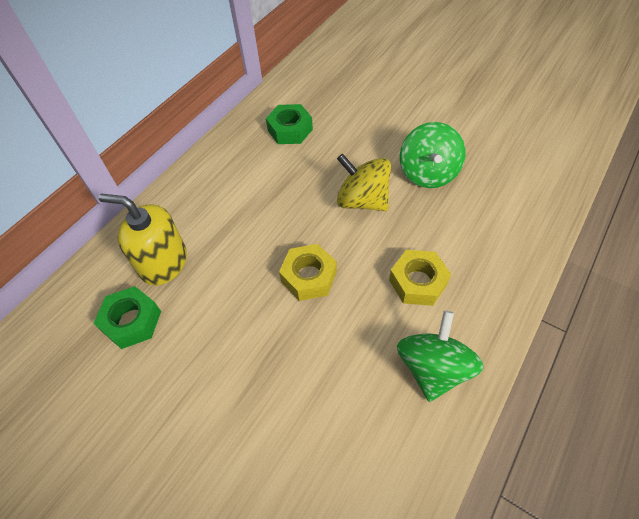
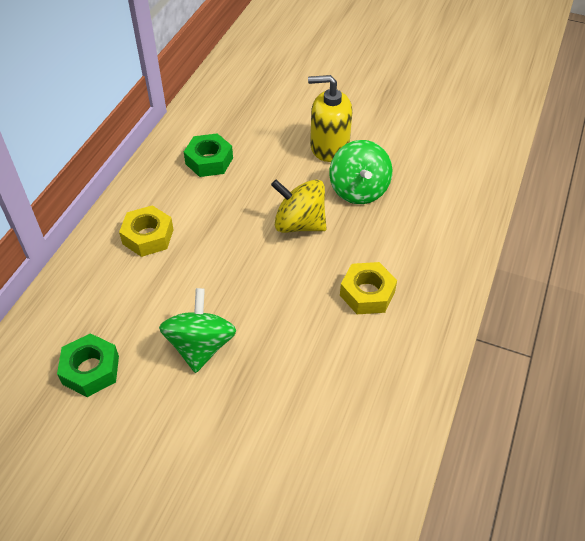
camera: 15 degrees left, 5 degrees down
(163, 263) = (108, 310): yellow soap dispenser -> yellow soap dispenser (329, 147)
(309, 277) = (261, 303): yellow nut -> yellow nut (148, 236)
(433, 368) = (395, 367): green spinning top -> green spinning top (200, 346)

